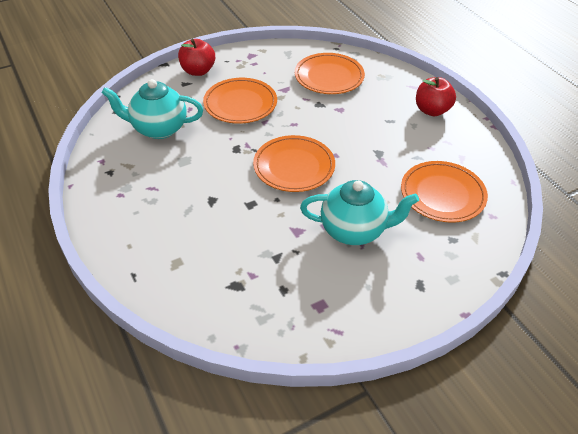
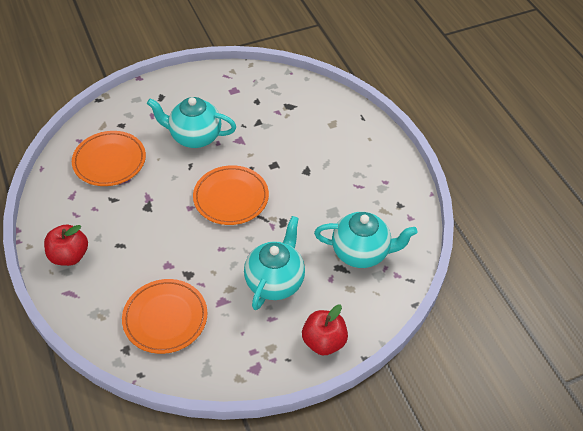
camera: 175 degrees left, 5 degrees up
(240, 104) = (275, 281): orange plate -> turquoise teapot

